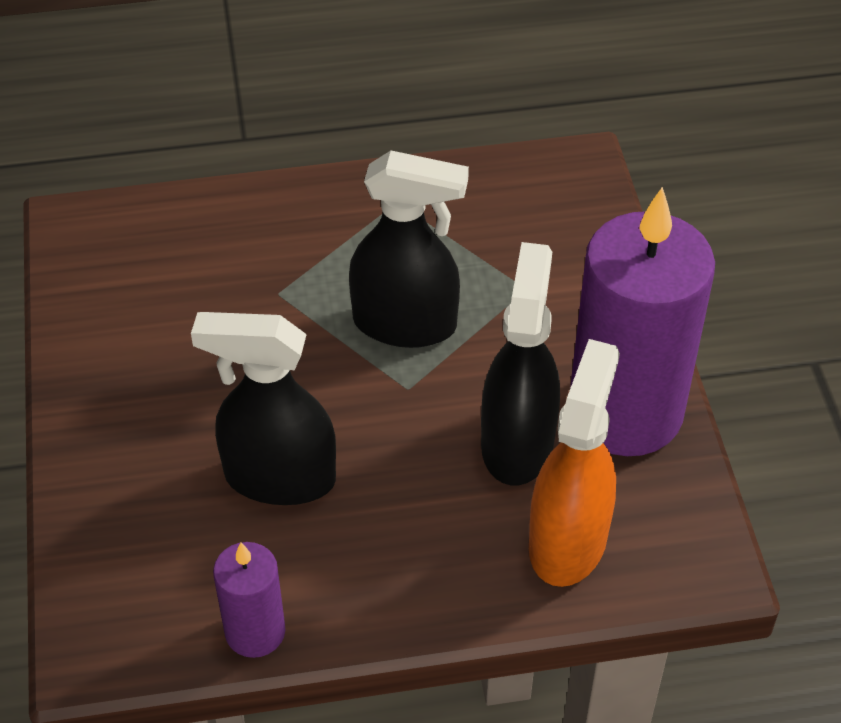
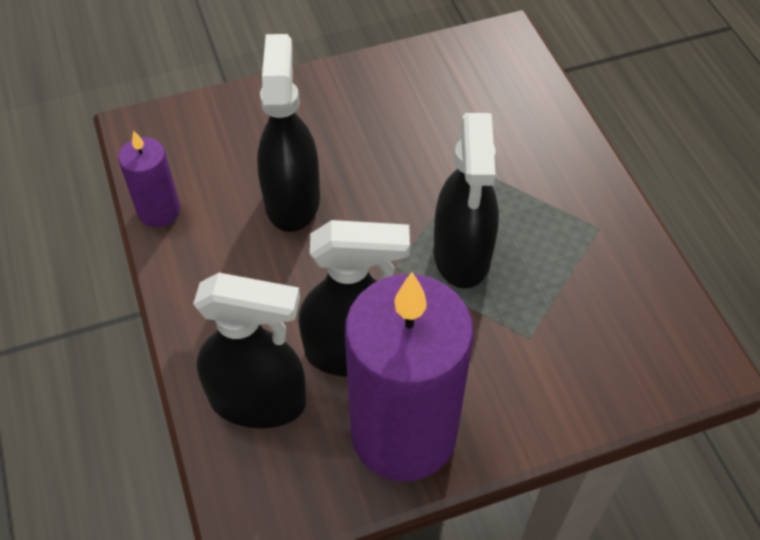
camera: 80 degrees right, 5 degrees up
(568, 540) = (258, 401): orange spray bottle -> black spray bottle

